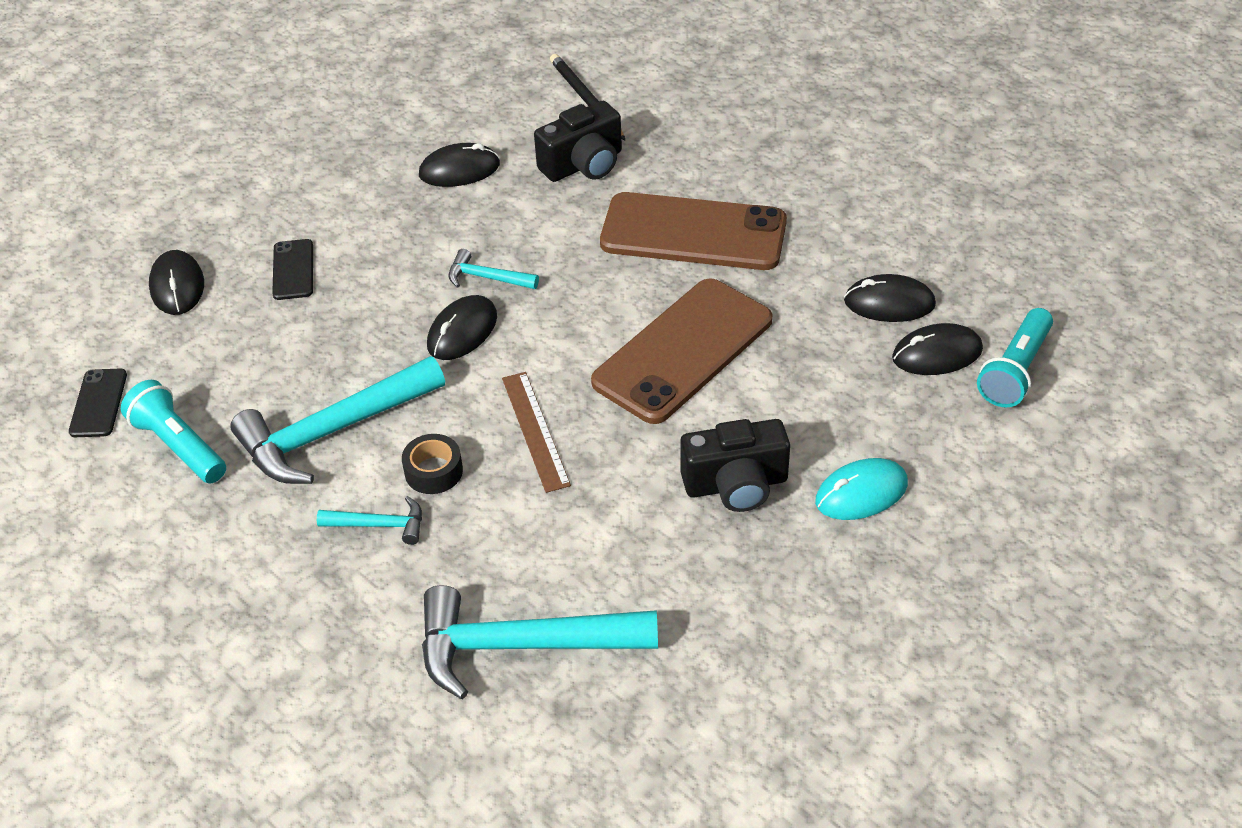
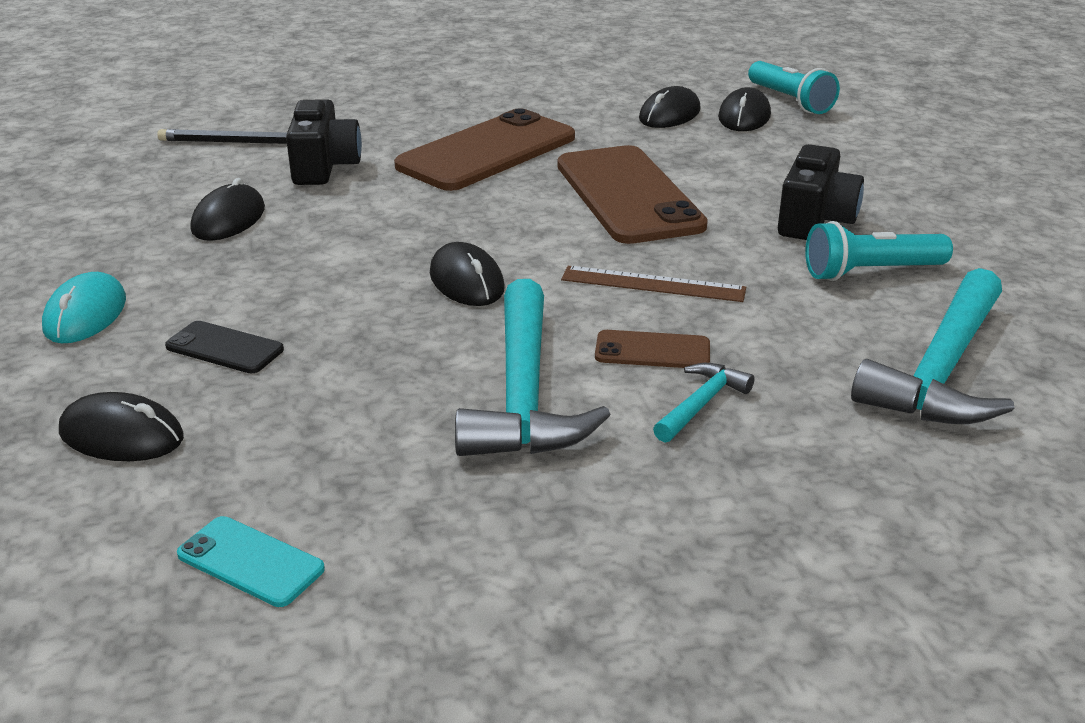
camera: 60 degrees left, 15 degrees down
(98, 403) = (250, 562): black phone -> turquoise phone
(179, 446) = (418, 512): turquoise flashlight -> turquoise flashlight (871, 272)
(433, 471) = (652, 351): black tape -> brown phone
(486, 278) = (407, 249): turquoise hammer -> none
(861, 493) = (868, 180): turquoise mouse -> turquoise mouse (85, 314)

